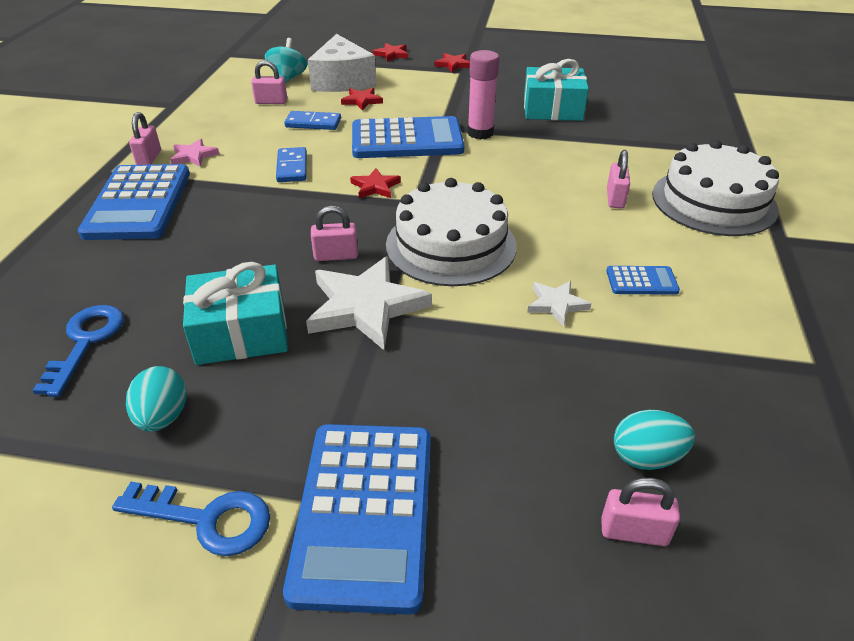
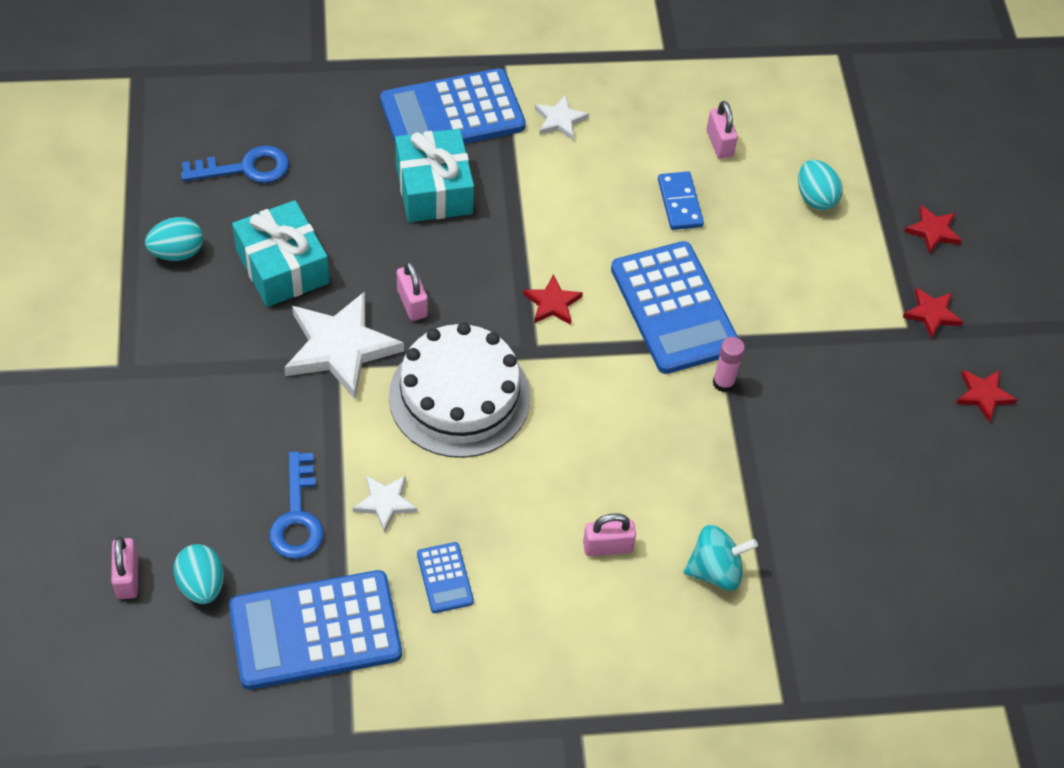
camera: 70 degrees right, 15 degrees up
(149, 158) = (540, 85): pink padlock -> none
(194, 156) = (560, 120): pink star -> white star
(207, 519) = (93, 314): blue key -> blue key (297, 516)
(288, 78) = (796, 138): turquoise spinning top -> turquoise spinning top (715, 570)
(292, 167) = (567, 215): blue domino -> none
(342, 80) = (815, 198): white cheese -> turquoise egg
(362, 101) = (762, 235): red star -> red star (983, 395)
(364, 512) = (114, 404): blue calculator -> blue calculator (315, 630)
(480, 133) = (723, 383): pink glue stick -> pink glue stick, size x0.63
(552, 109) = (831, 458): turquoise gift -> turquoise gift (434, 189)
(713, 201) = (637, 656): white cake -> none

